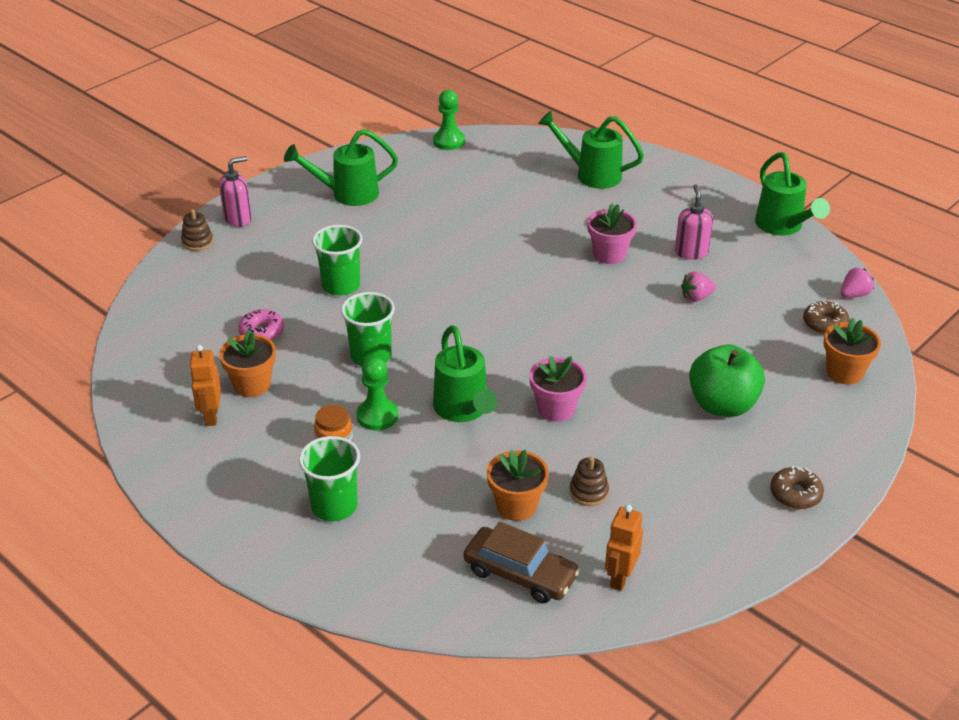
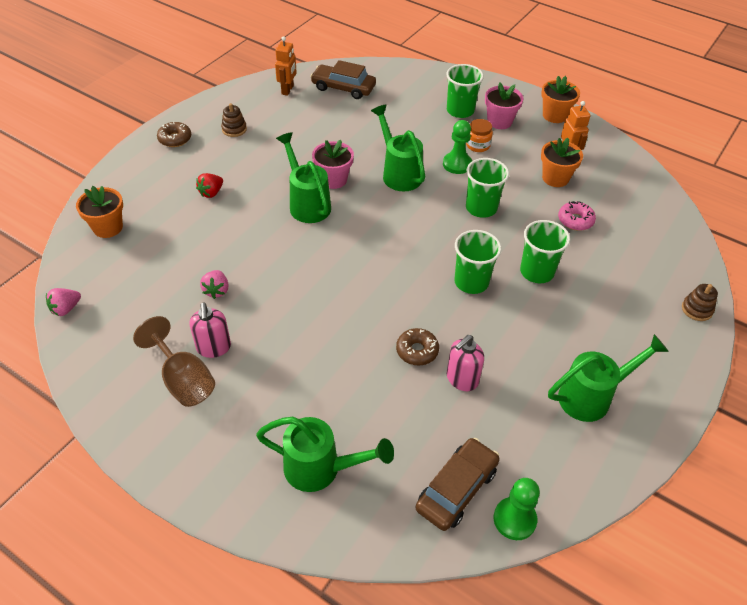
camera: 170 degrees right, 10 degrees up
(238, 219) = (681, 345): pink soap dispenser -> pink soap dispenser (462, 379)
(417, 282) = (471, 282): none -> green cup
(486, 157) = (457, 489): none -> brown car
(516, 506) = (351, 119): orange flower pot -> orange flower pot (554, 115)
(588, 492) = (307, 130): brown stacking toy -> brown stacking toy (234, 129)
(609, 254) = (297, 336): pink flower pot -> pink flower pot (499, 121)
(696, 297) = (216, 290): pink strawberry -> pink strawberry turned 120 degrees clockwise
(715, 232) = (183, 380): none -> brown goblet
(722, 405) = (211, 193): green apple -> red strawberry
(782, 227) = (106, 398): green watering can -> green watering can (307, 203)
(825, 324) = (106, 273): brown donut -> brown donut (417, 351)

